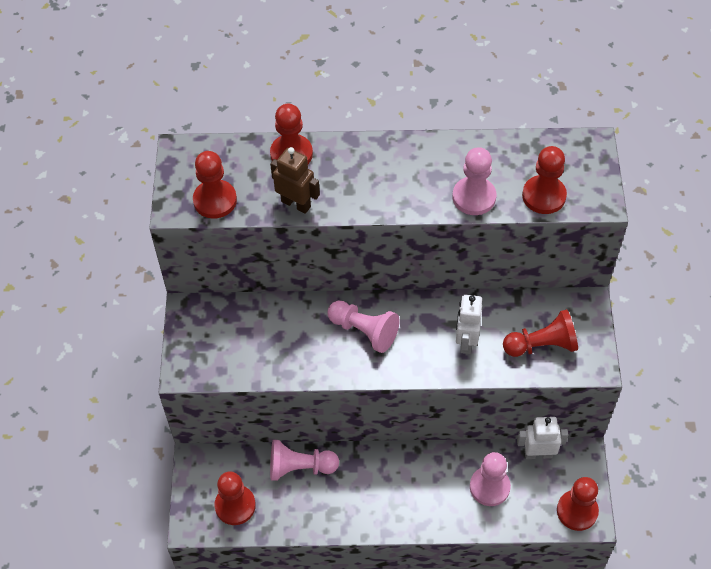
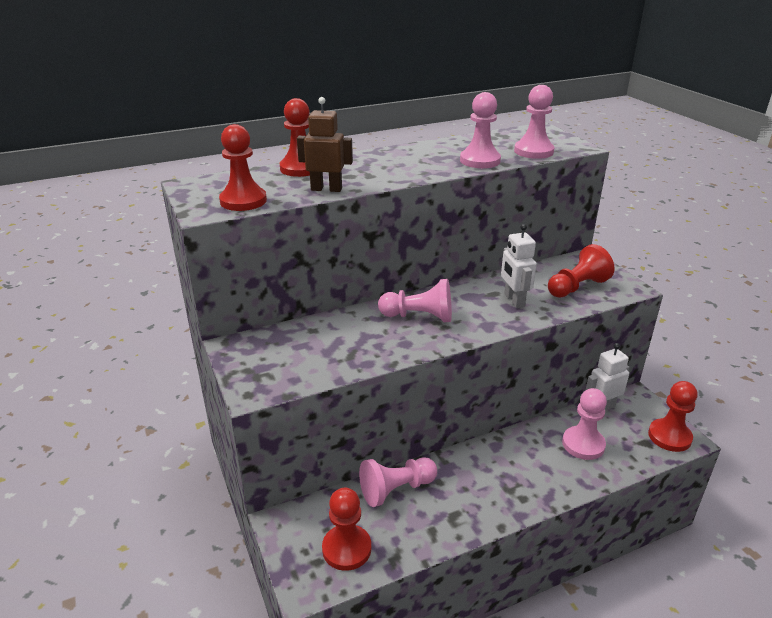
camera: 25 degrees left, 25 degrees down
(544, 196) = (533, 151): red pawn -> pink pawn

